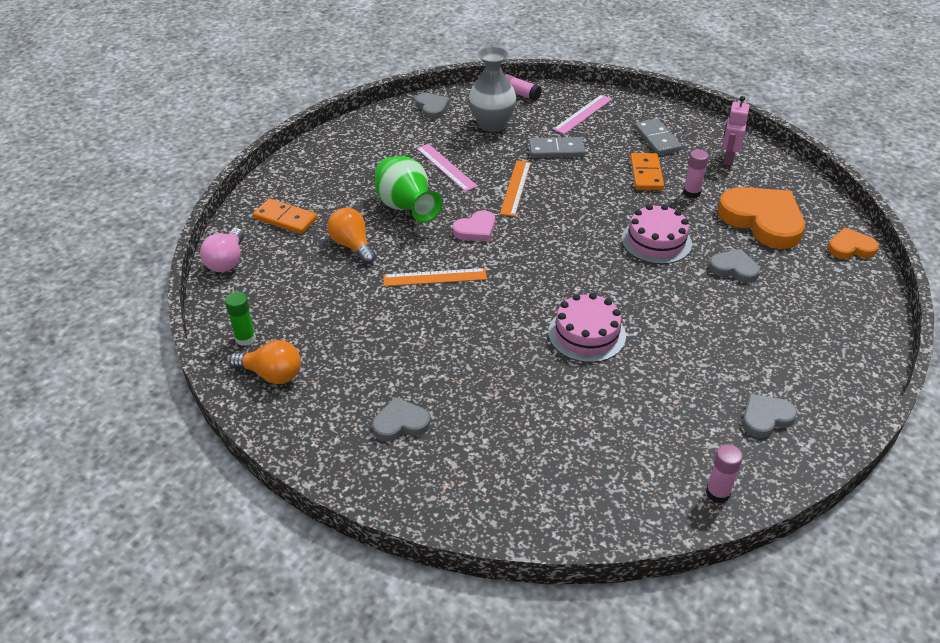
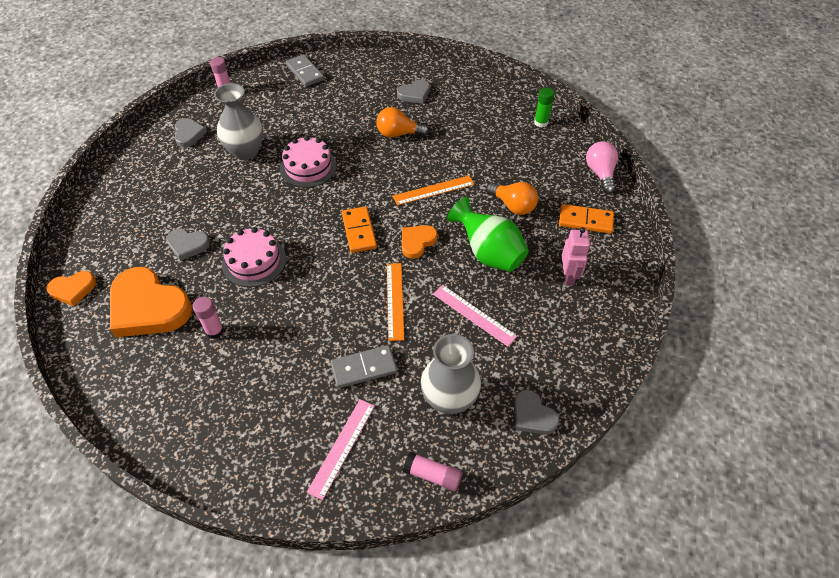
camera: 165 degrees right, 10 degrees up
(272, 374) = (507, 105): orange light bulb -> orange light bulb (398, 134)
(476, 229) = (417, 242): pink heart -> orange heart
(646, 174) = (262, 350): orange domino -> orange domino (359, 231)
(657, 139) = (247, 415): grey domino -> grey domino (305, 72)
(674, 373) = (245, 151): none -> grey vase
(728, 159) = (166, 396): pink robot -> pink robot (568, 276)
(765, 418) = (189, 134): grey heart -> grey heart turned 60 degrees counterclockwise

